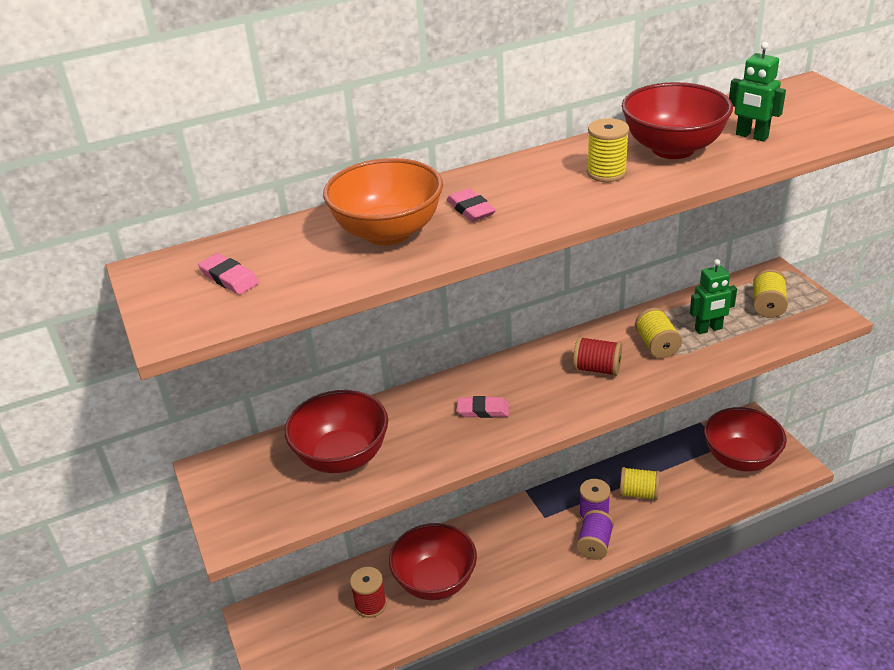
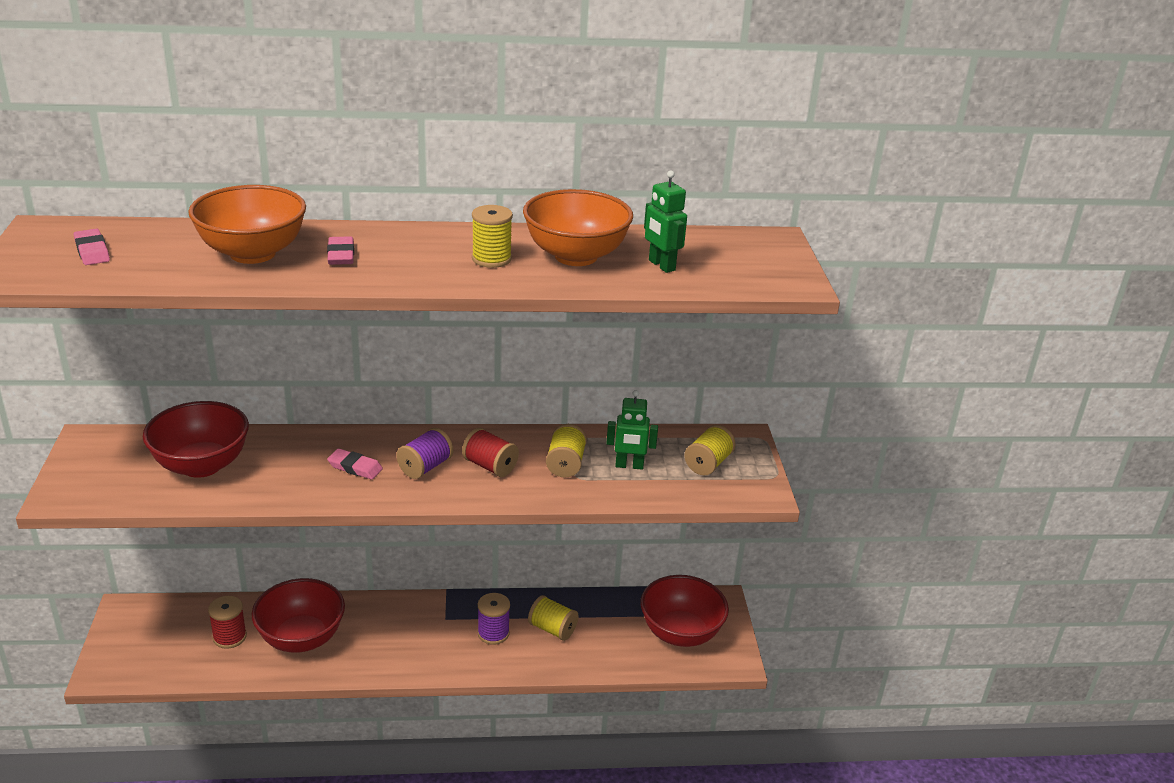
camera: 15 degrees right, 5 degrees down
(594, 544) = (473, 659): purple spool -> purple spool (425, 467)
(673, 149) = (575, 256): red bowl -> orange bowl

